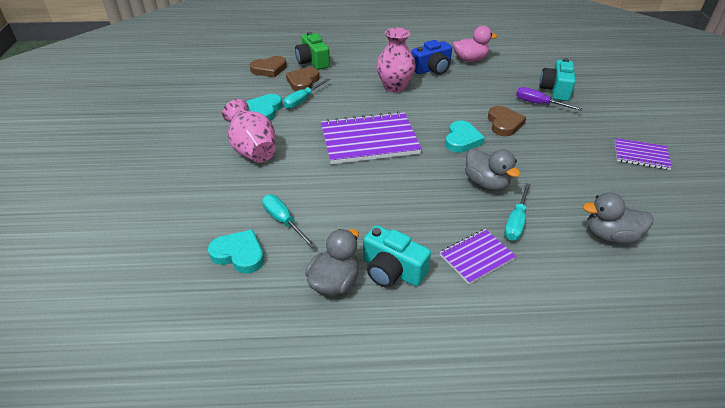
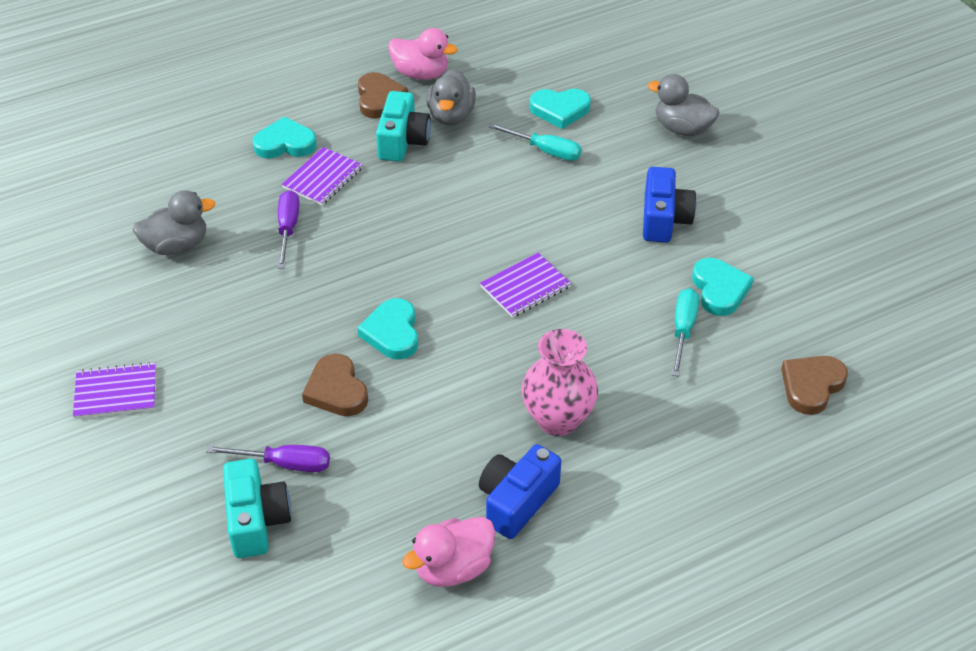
camera: 155 degrees right, 5 degrees up
(253, 151) = (664, 219): pink vase -> blue camera
(303, 82) = (722, 374): brown heart -> brown heart (379, 99)
(313, 61) = (757, 438): green camera -> none
(331, 349) = (421, 74): none -> pink duck
(369, 140) = (525, 287): purple notebook -> purple notebook, size x0.53
(392, 270) = (403, 141): turquoise camera -> turquoise camera turned 90 degrees clockwise
(486, 183) = (336, 269): grey duck -> grey duck (682, 129)
(504, 306) = (285, 144): none -> turquoise heart
(516, 222) = (288, 229): turquoise screwdriver -> purple screwdriver

